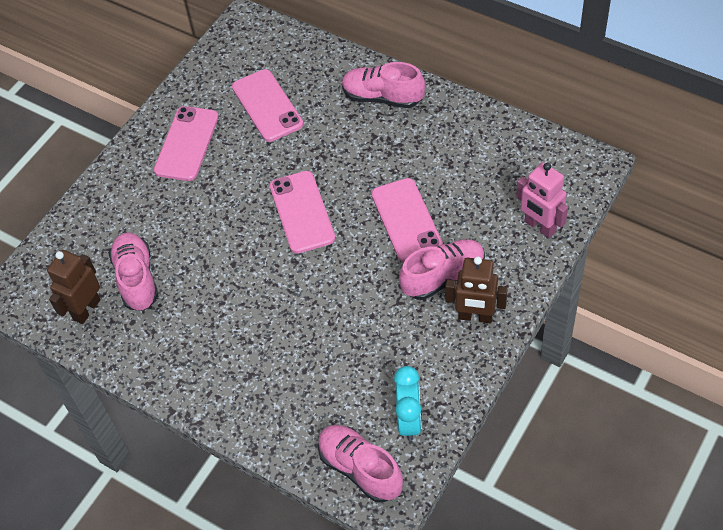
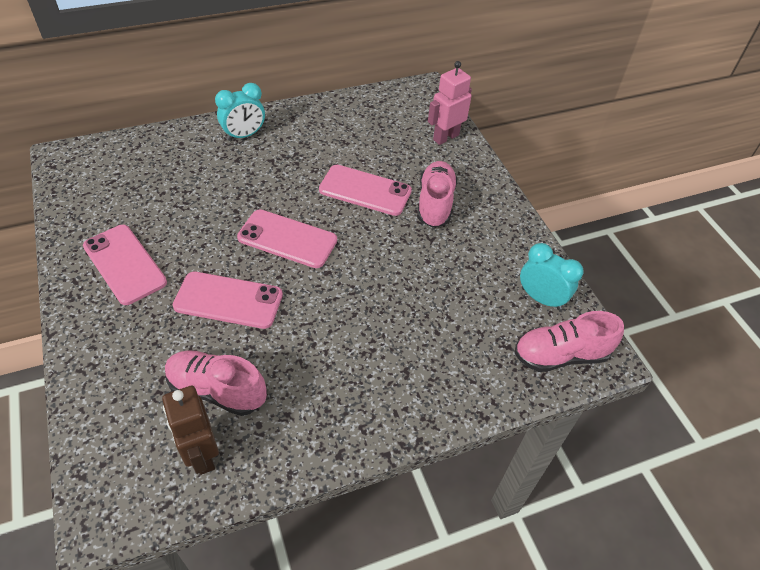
camera: 60 degrees left, 5 degrees down
(267, 106) = (161, 195): pink phone -> pink phone (228, 300)
(382, 97) = (244, 135): pink shoe -> turquoise clock
(475, 317) = (485, 209): brown robot -> none
(539, 226) = (445, 137): pink robot -> pink robot turned 150 degrees clockwise

